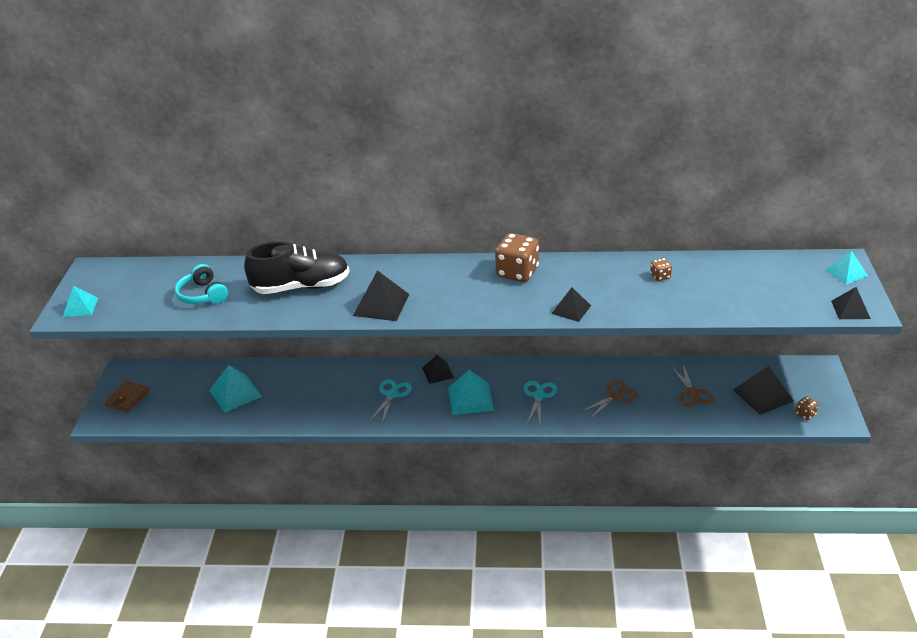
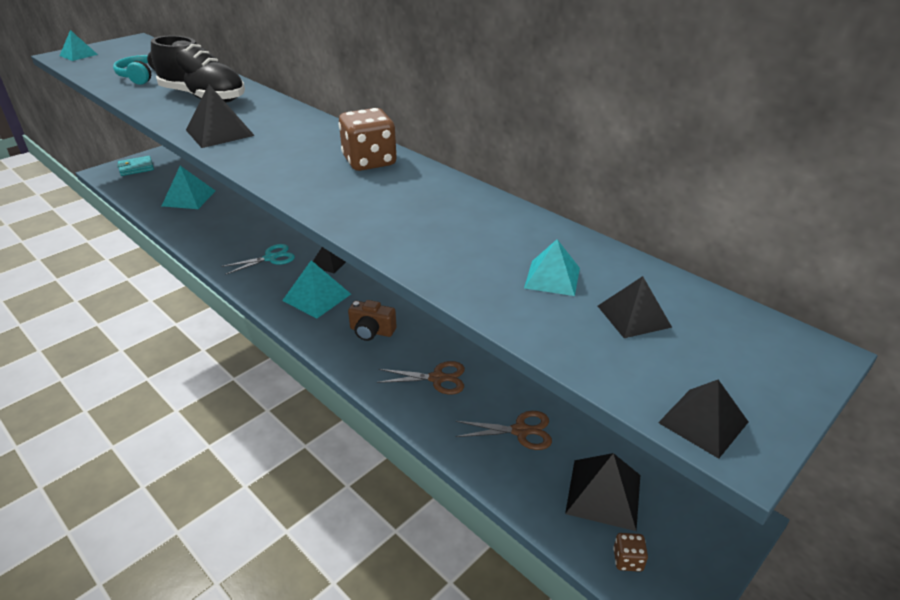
camera: 40 degrees right, 0 degrees up
(127, 398) = (136, 168): brown wallet -> turquoise wallet
(539, 396) = (371, 331): turquoise scissors -> brown camera
(571, 309) = (347, 214): black pyramid -> black pyramid (633, 316)
(660, 276) = (500, 234): brown dice -> none
(692, 393) = (521, 431): brown scissors -> brown scissors turned 120 degrees counterclockwise
(846, 273) = (784, 368): turquoise pyramid -> turquoise pyramid (552, 278)

